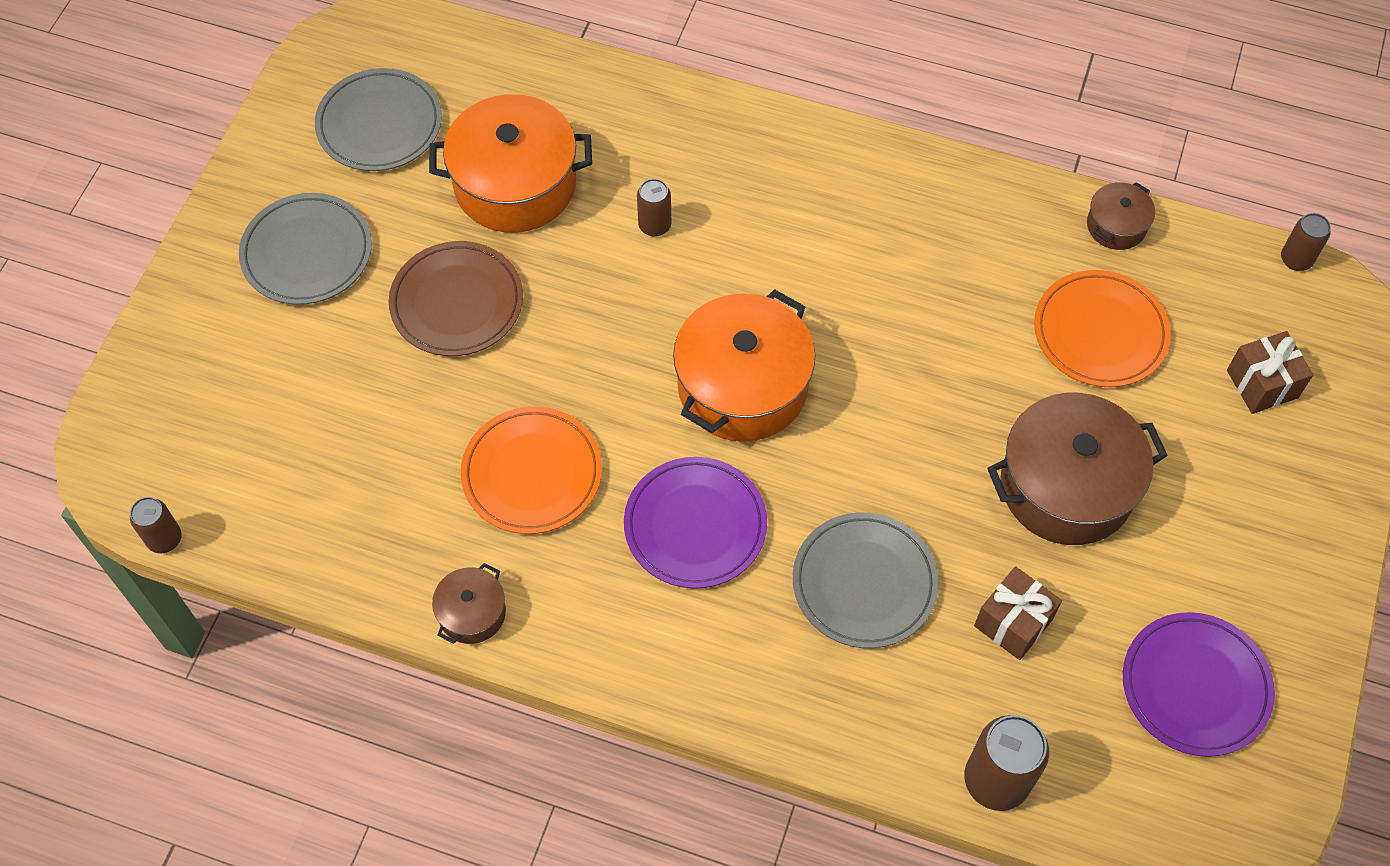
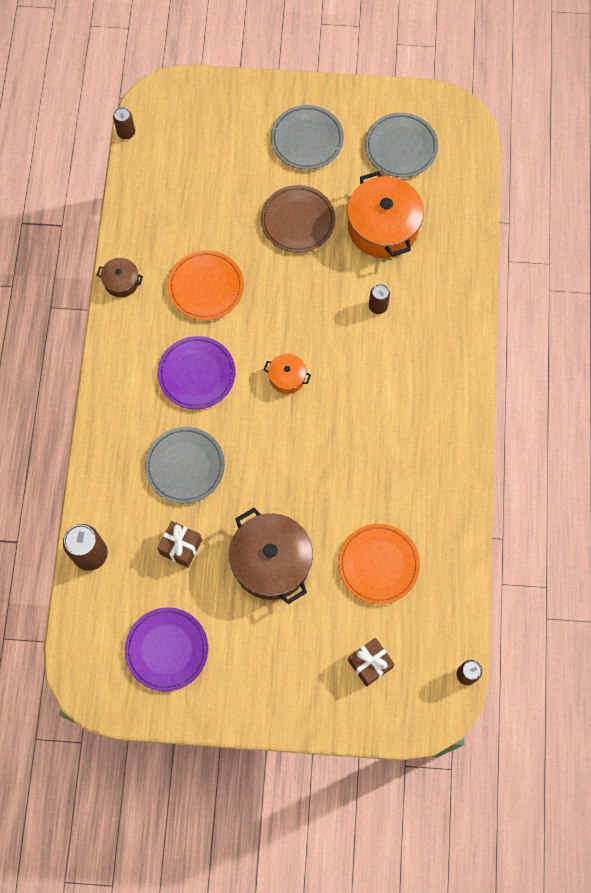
camera: 75 degrees right, 10 degrees up
(742, 386) = (287, 377): orange pot -> orange pot, size x0.49
(1116, 225) = (458, 562): brown pot -> none

